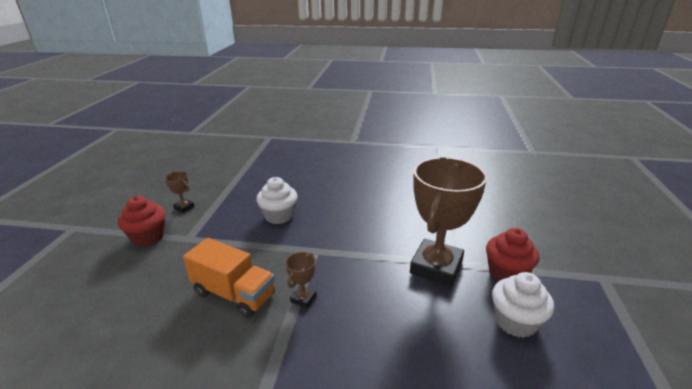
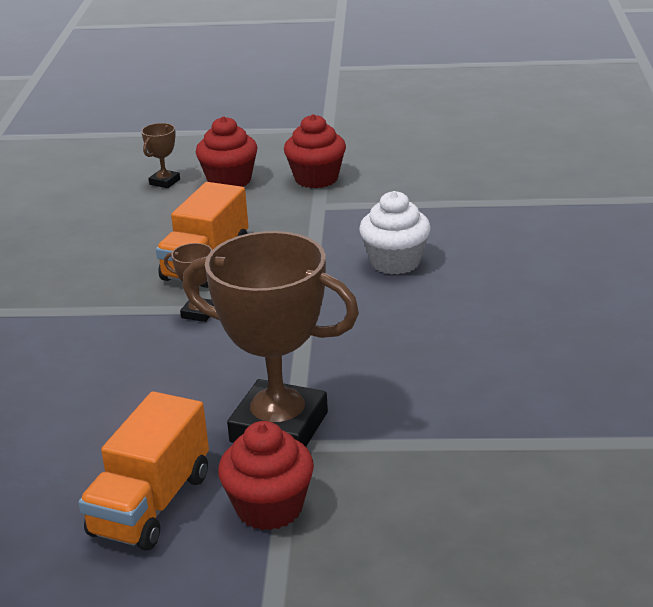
camera: 85 degrees right, 0 degrees up
(108, 279) = (229, 180): none -> red cupcake
(184, 207) = (397, 182): brown trophy -> brown trophy (164, 182)
(515, 322) = (151, 504): white cupcake -> orange truck

